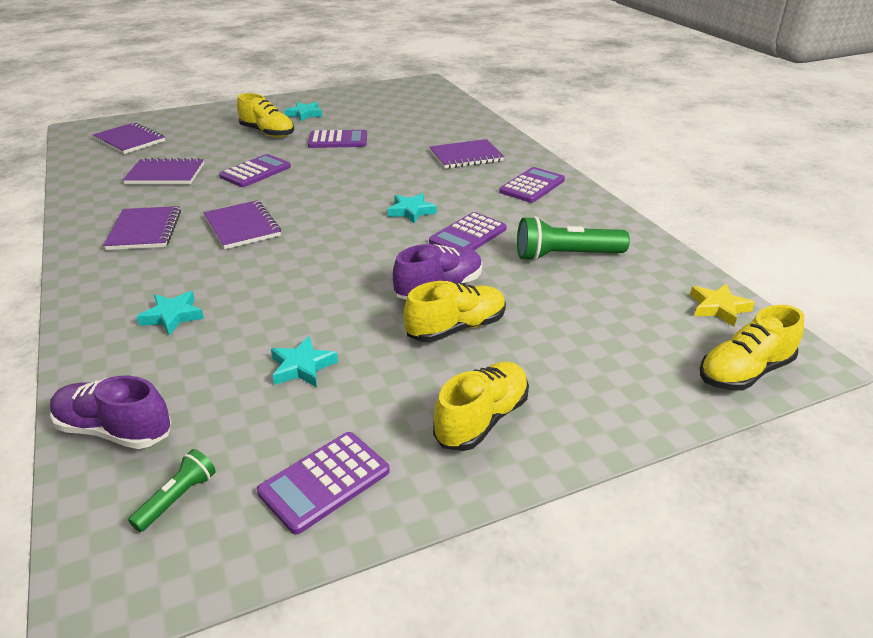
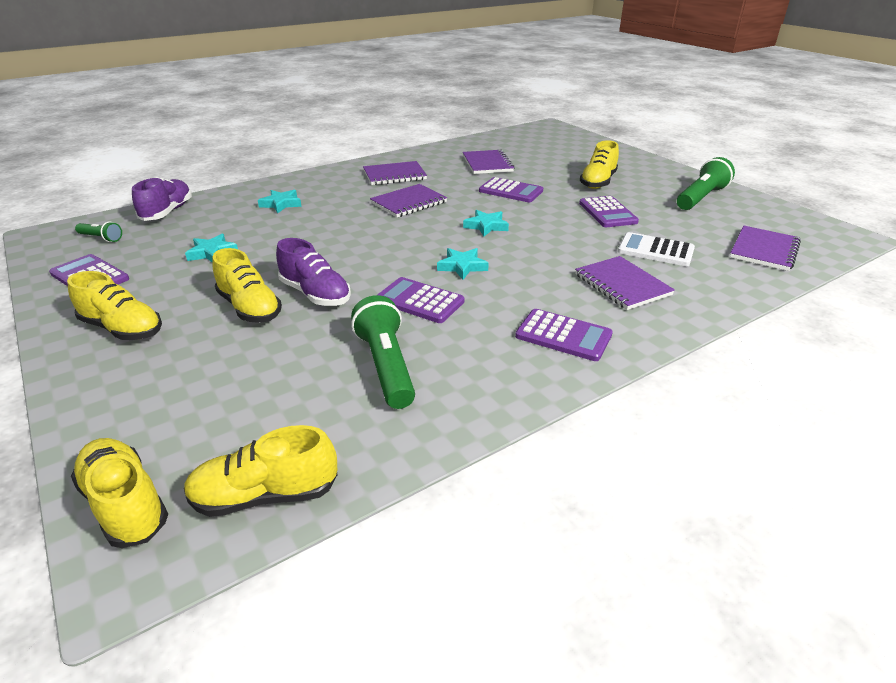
camera: 80 degrees right, 0 degrees up
(130, 140) = (541, 142): purple notebook -> purple notebook (764, 250)
(304, 114) = (660, 189): turquoise star -> turquoise star (486, 226)
(333, 105) = (700, 198): none -> green flashlight
(417, 136) = (655, 250): none -> white calculator
(718, 308) = (265, 495): yellow star -> yellow shoe

